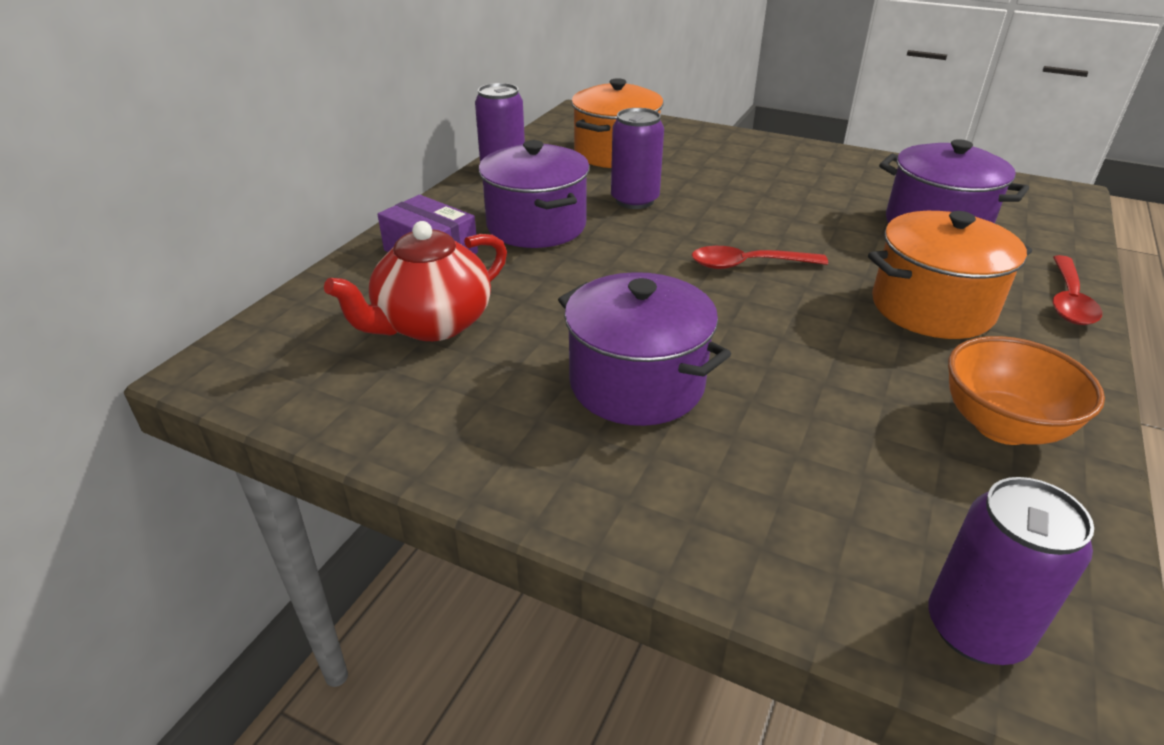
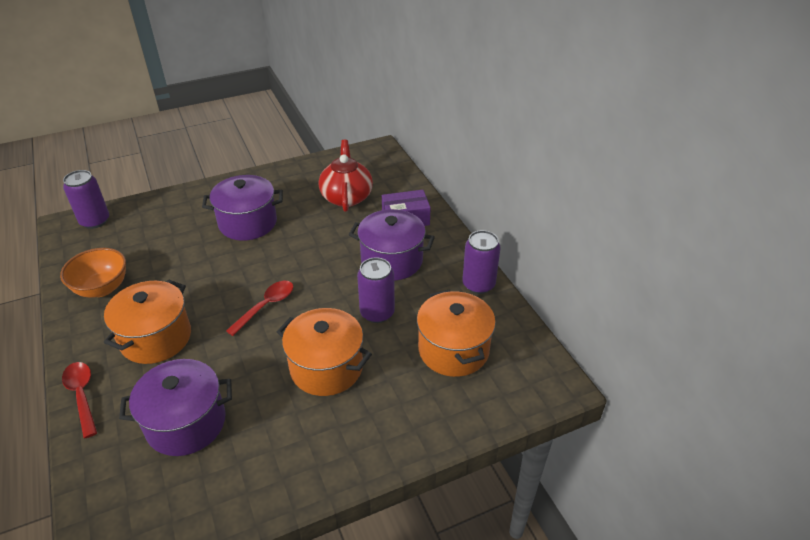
camera: 130 degrees right, 5 degrees up
(746, 194) = (326, 368): none -> orange pot

